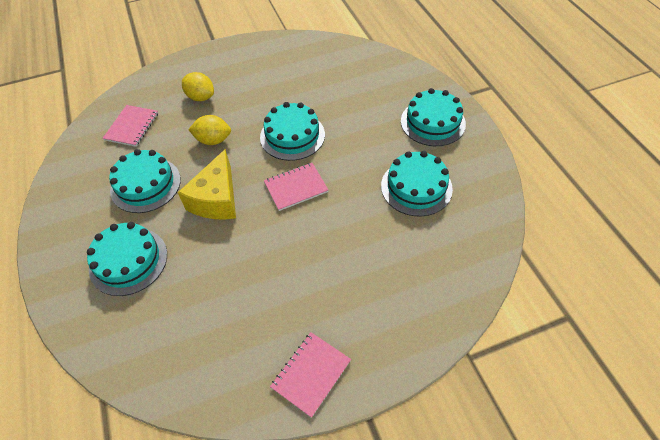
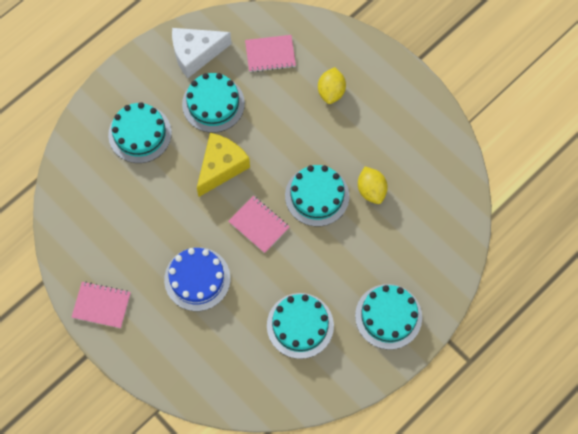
camera: 65 degrees right, 15 degrees up
(83, 182) = (196, 54): none -> white cheese
(213, 140) = (283, 131): yellow lemon -> yellow lemon (371, 190)
(216, 199) = (221, 167): yellow cheese -> yellow cheese turned 135 degrees clockwise
(326, 259) = (197, 279): none -> blue cake

